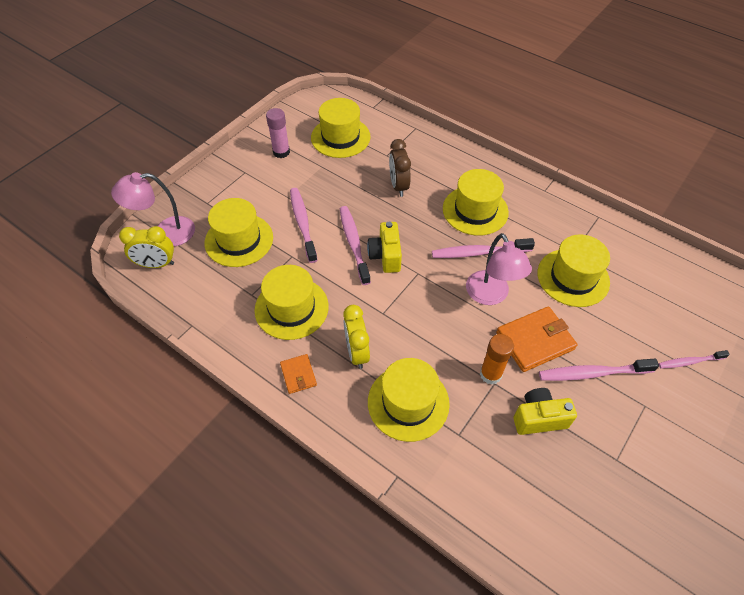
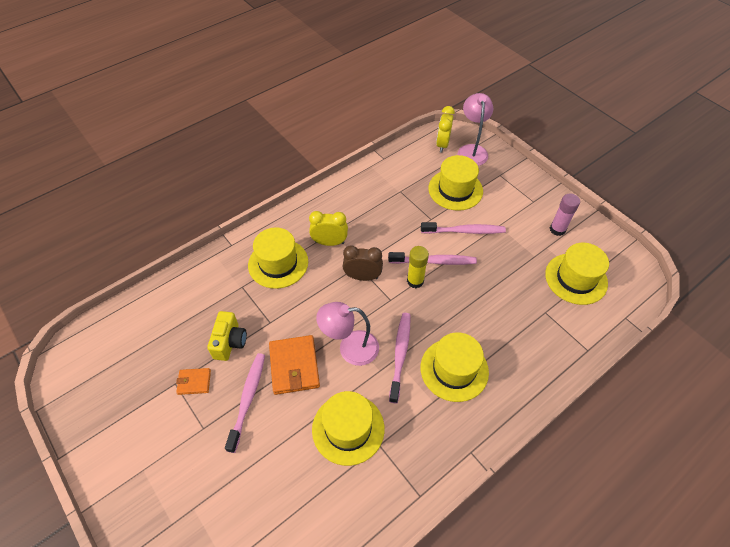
camera: 105 degrees right, 0 degrees up
(291, 308) = (381, 211): yellow hat -> none
(298, 375) = (324, 207): orange wallet -> orange wallet (194, 382)
(385, 256) = (415, 281): yellow camera -> yellow glue stick
(398, 186) = (499, 311): brown clock -> brown clock (362, 277)
(490, 374) = (278, 322): orange glue stick -> none
(690, 362) = (222, 493): pink toothbrush -> none

